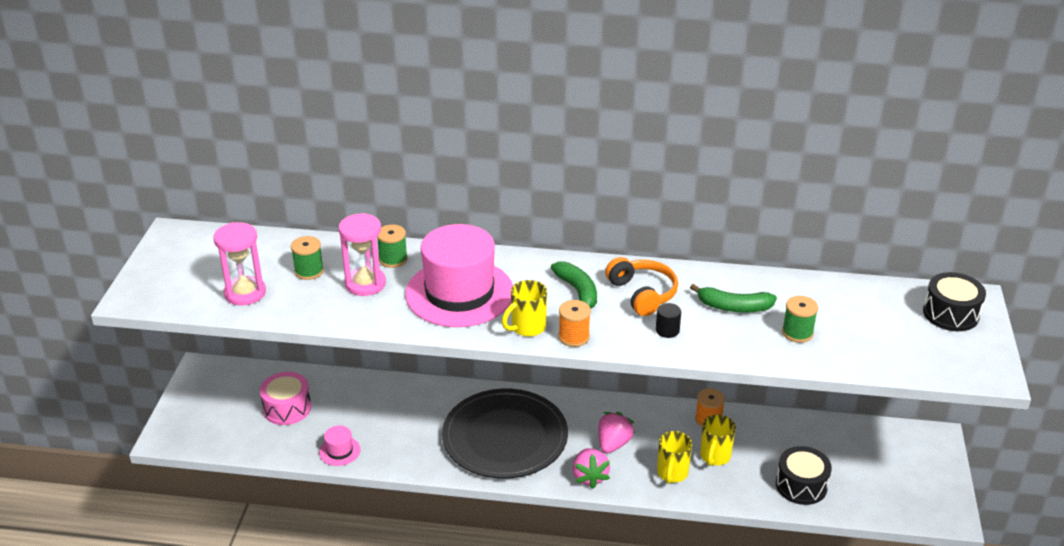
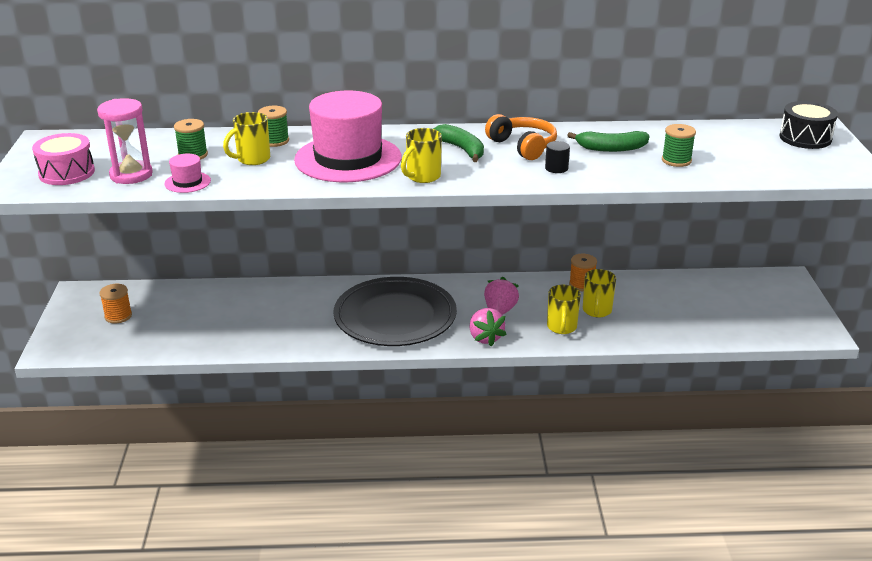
camera: 10 degrees left, 5 degrees down
(287, 408) = (173, 315): pink drum -> pink drum (67, 173)
(339, 451) = (234, 343): pink hat -> pink hat (187, 182)
(365, 284) = (252, 159): pink hourglass -> yellow mug
(574, 337) = (470, 180): orange spool -> orange spool (118, 316)
(801, 485) = (682, 324): black drum -> none

